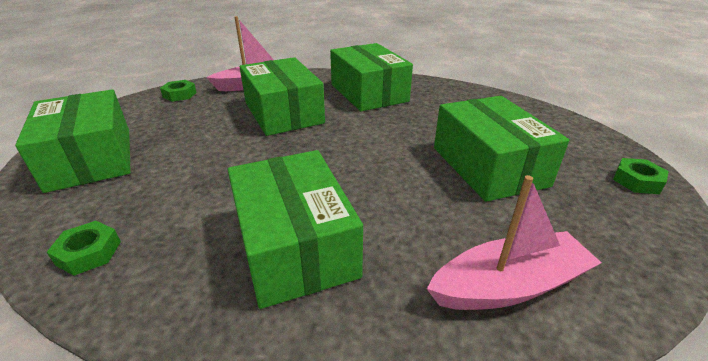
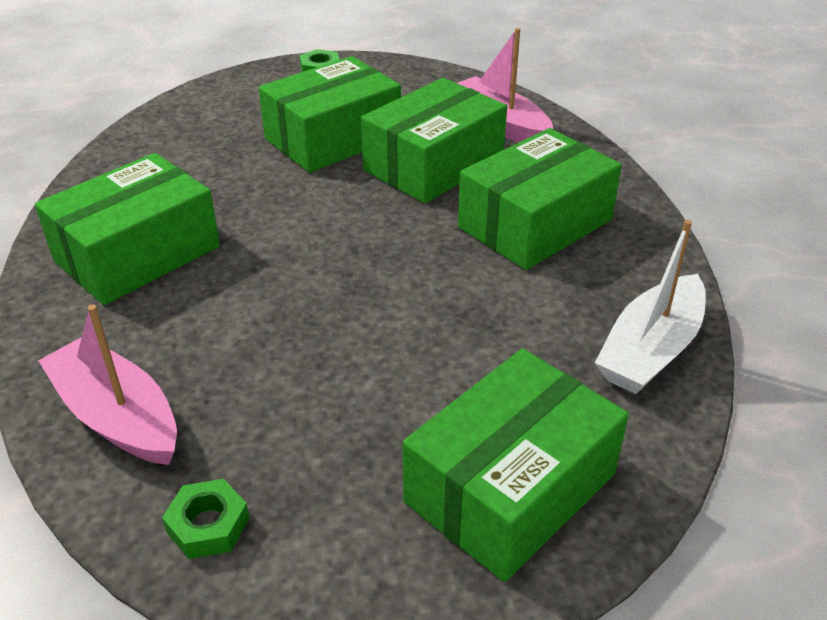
camera: 110 degrees left, 5 degrees up
(89, 253) = (650, 350): green nut -> white boat
(283, 113) = (252, 326): green box -> green box (433, 164)

